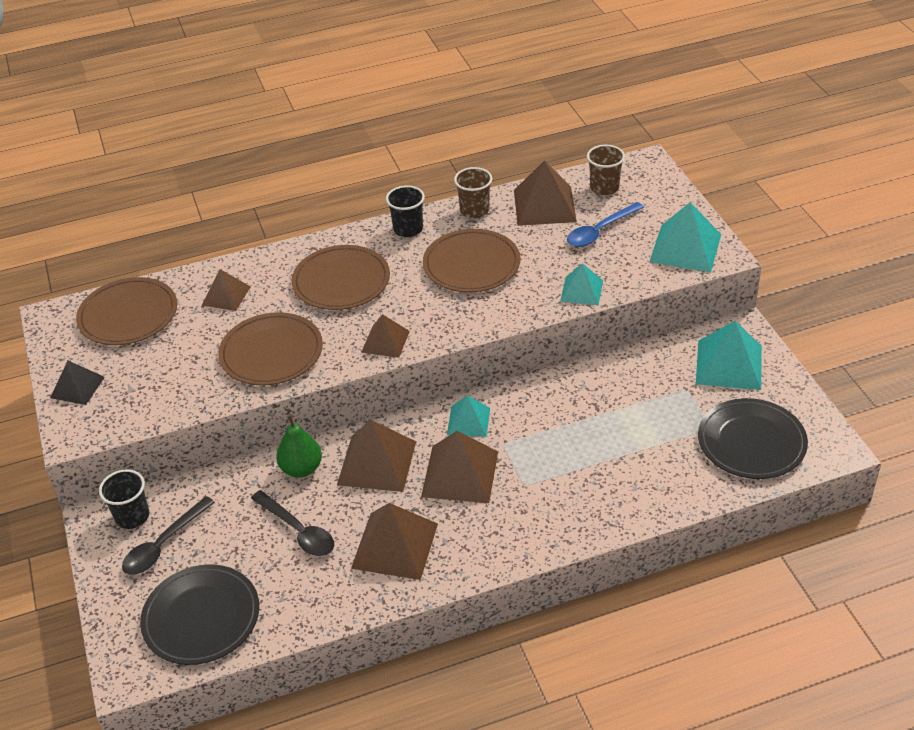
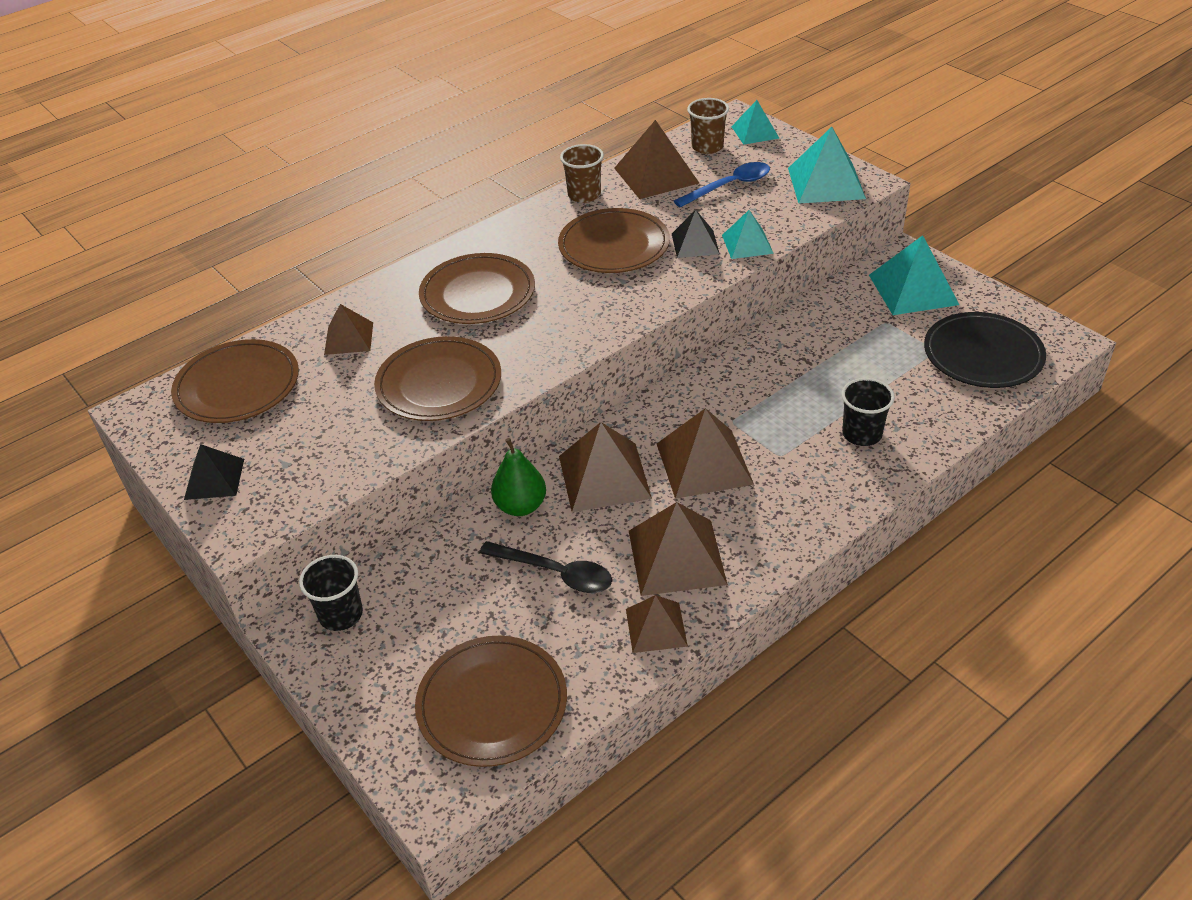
camera: 20 degrees left, 0 degrees up
(164, 544) = (398, 635): black spoon -> none
(201, 617) = (492, 704): black plate -> brown plate
(385, 341) = (565, 340): brown pyramid -> brown pyramid (656, 627)
(408, 229) = (522, 227): black cup -> black cup (862, 434)
(468, 421) = (681, 408): turquoise pyramid -> turquoise pyramid (755, 132)
(538, 279) = (695, 244): none -> black pyramid
(600, 231) = (729, 186): blue spoon -> blue spoon turned 150 degrees counterclockwise

